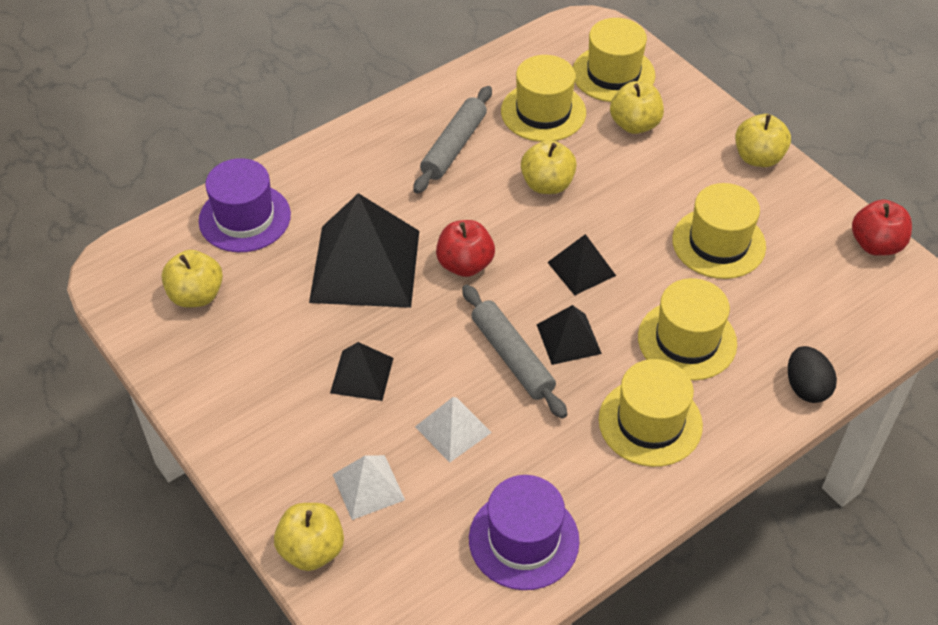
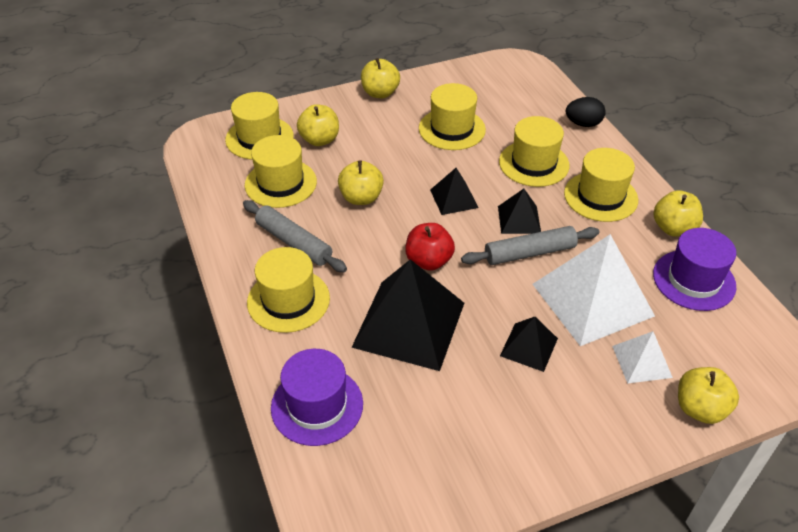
camera: 75 degrees left, 5 degrees down
(196, 295) = (404, 459): yellow apple -> yellow apple (673, 228)
(370, 164) = (288, 300): none -> yellow hat
(453, 429) = (592, 300): white pyramid -> white pyramid, size x2.02
(876, 244) = (475, 67): red apple -> none

